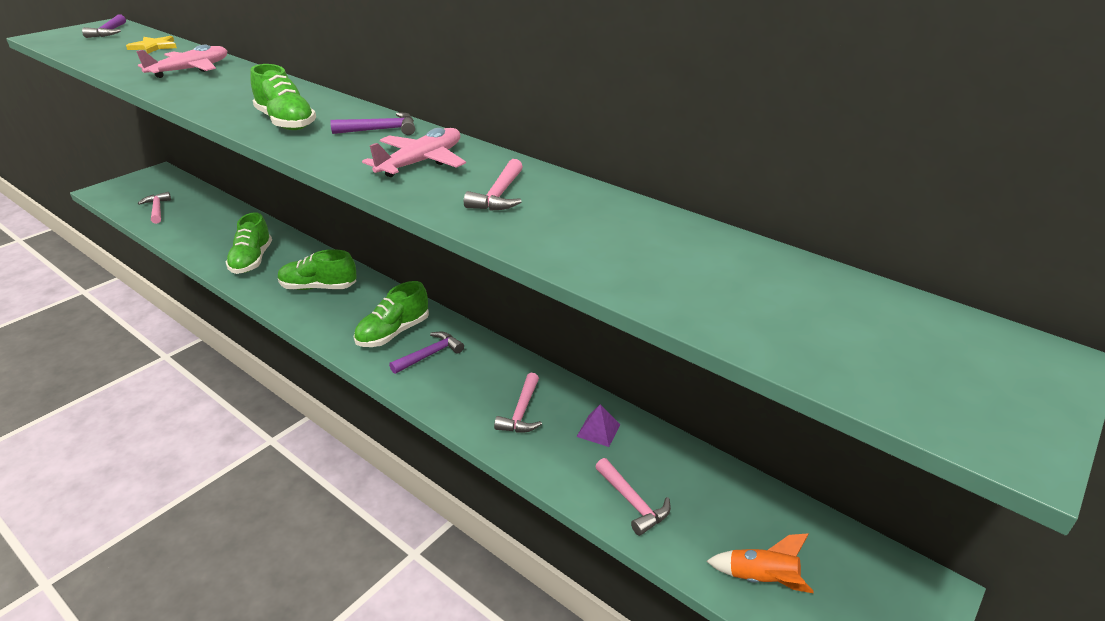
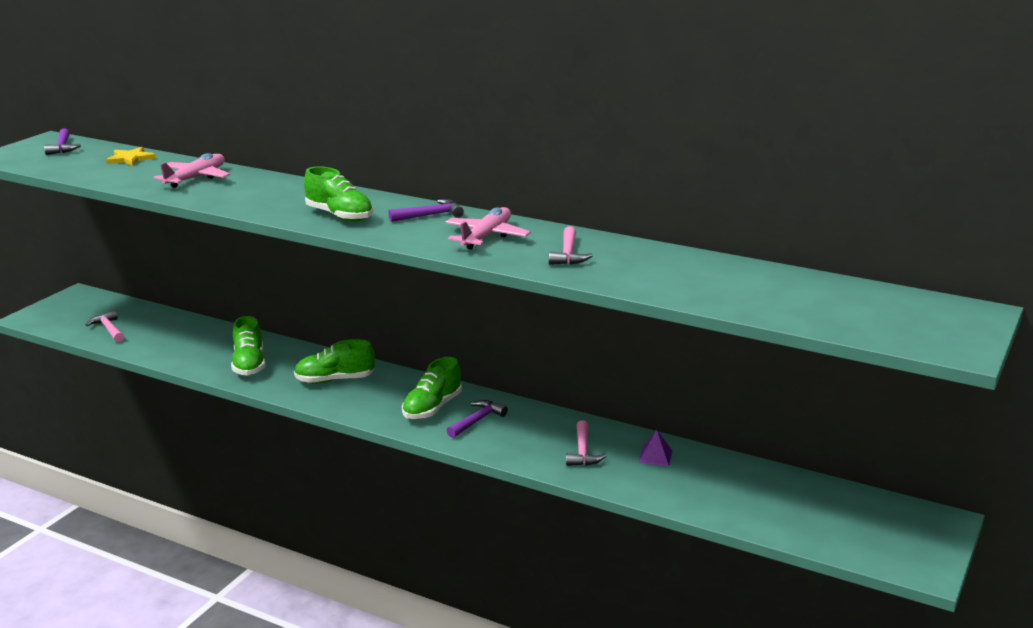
camera: 10 degrees left, 10 degrees down
(633, 502) = (703, 498): pink hammer -> none
(761, 579) = (819, 530): orange rocket -> none

